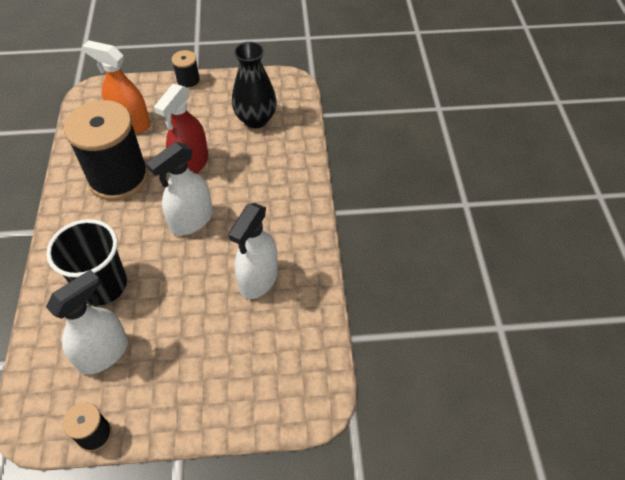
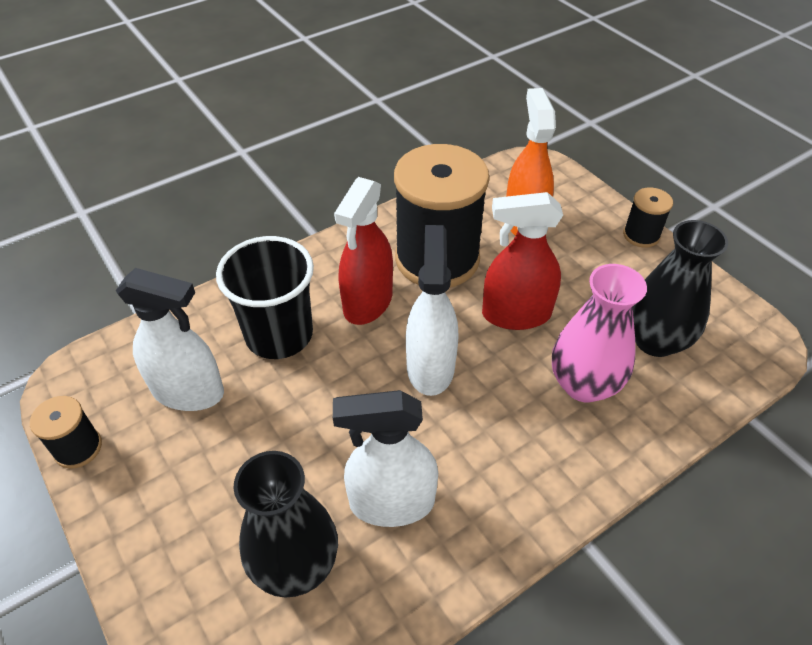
camera: 60 degrees right, 5 degrees down
(119, 228) = (368, 302): none -> red spray bottle
(191, 221) = (430, 367): white spray bottle -> white spray bottle turned 75 degrees clockwise
(256, 162) = (583, 384): none -> pink vase
(261, 339) = (295, 564): none -> black vase

